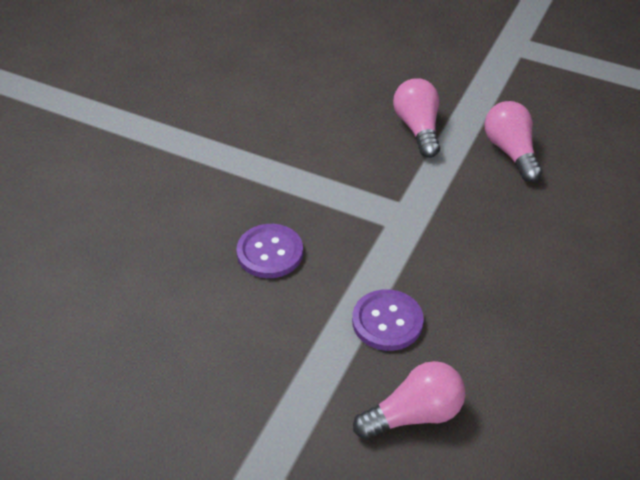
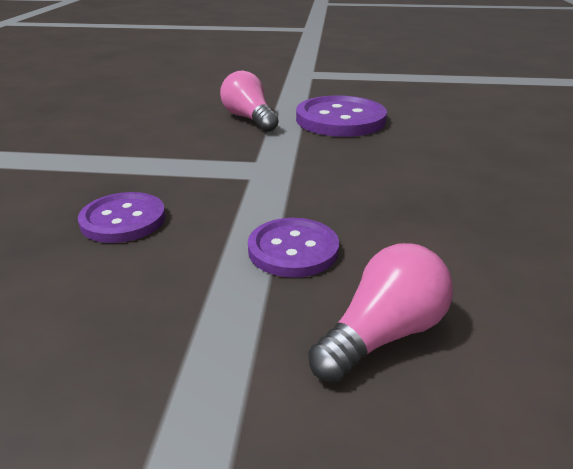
camera: 20 degrees left, 15 degrees down
(511, 152) = (340, 119): pink light bulb -> purple button

